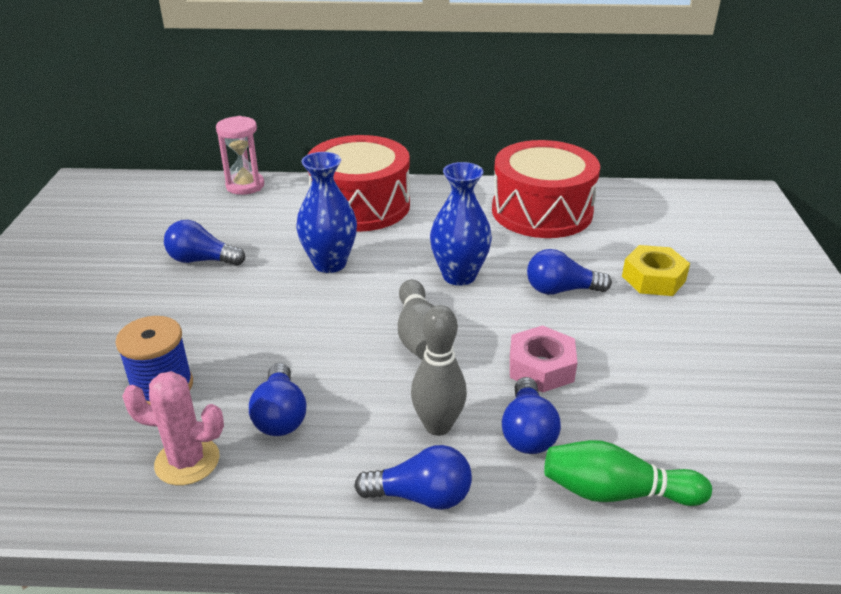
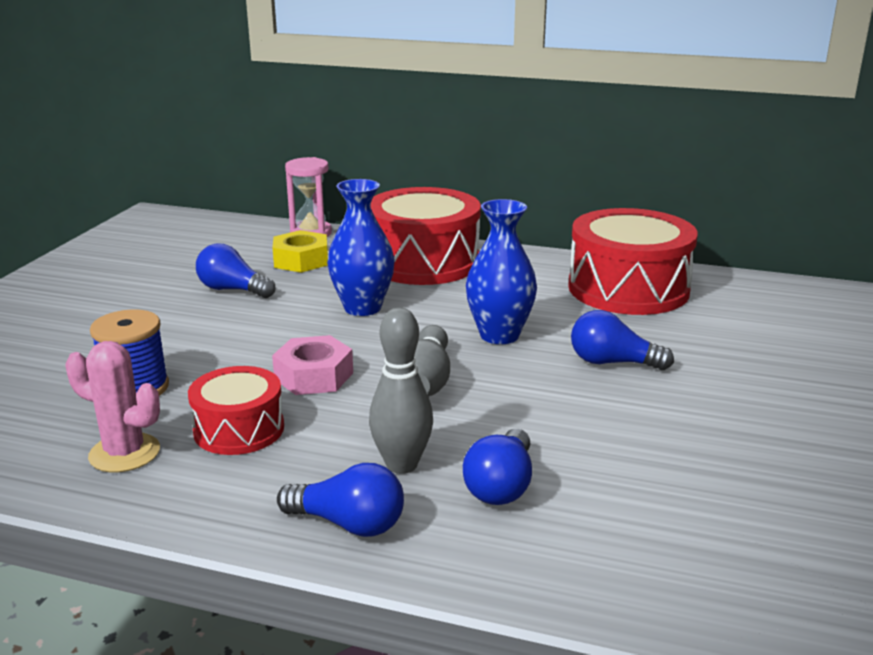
camera: 15 degrees right, 10 degrees down
(280, 415) = (239, 429): blue light bulb -> red drum
(541, 367) = (550, 430): pink nut -> pink nut (314, 376)
(616, 492) = (577, 560): green bowling pin -> none
(653, 279) = (733, 366): yellow nut -> yellow nut (301, 260)

